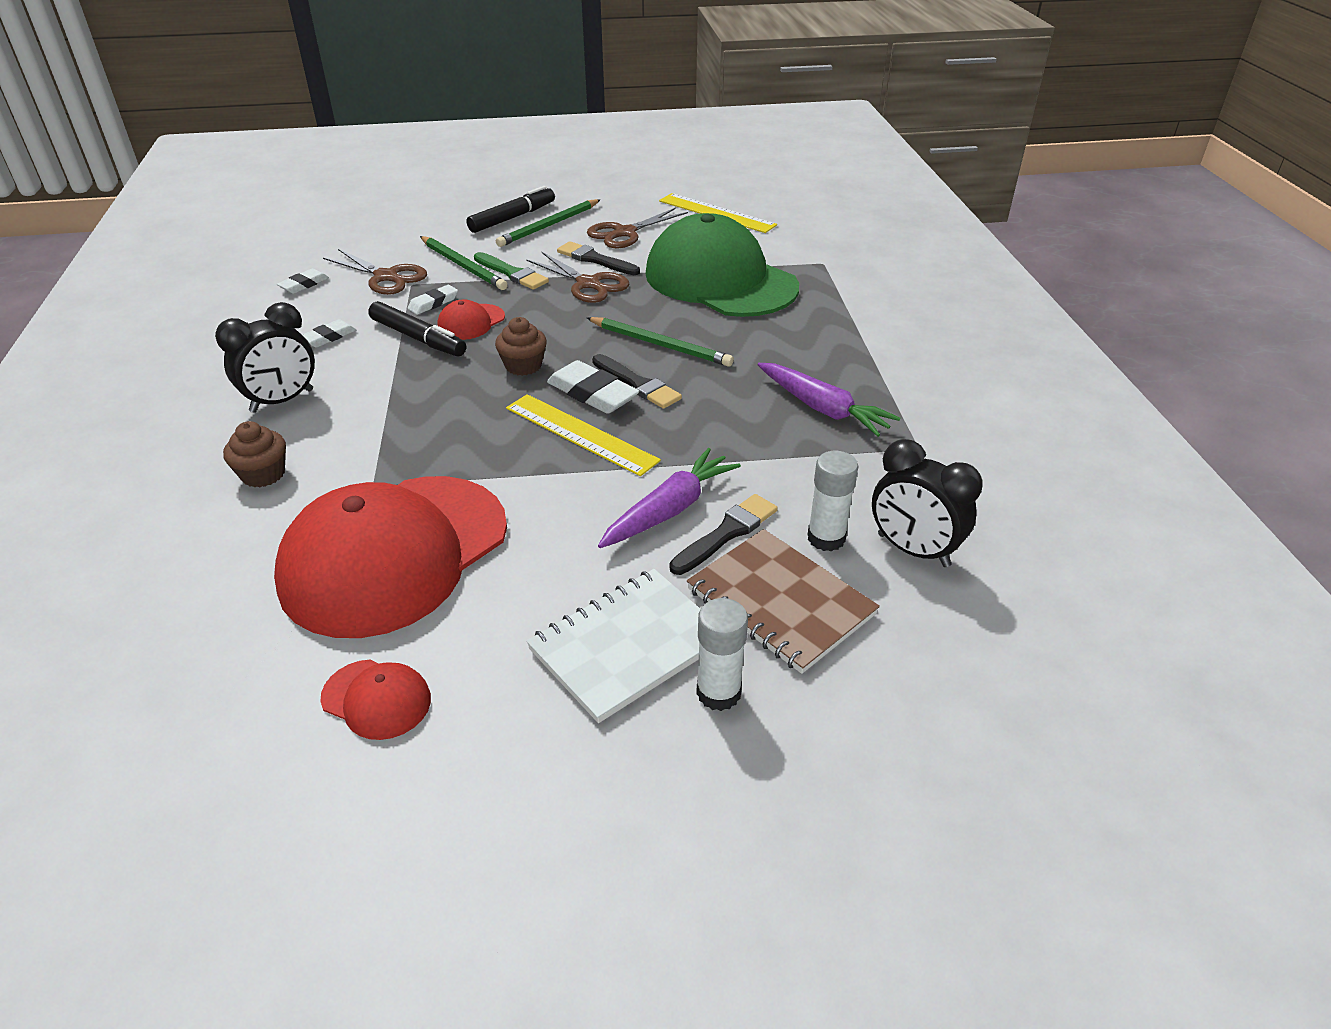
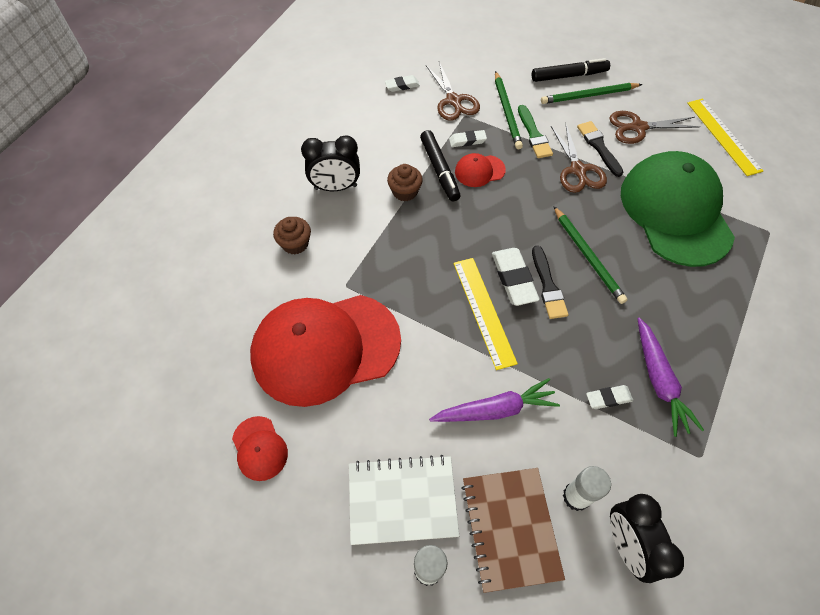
camera: 35 degrees right, 20 degrees up
(329, 337) = (390, 143): white eraser -> white eraser (608, 398)
(523, 366) = (487, 229): brown cupcake -> brown cupcake (405, 192)
(726, 533) = (516, 451): black brush -> none

